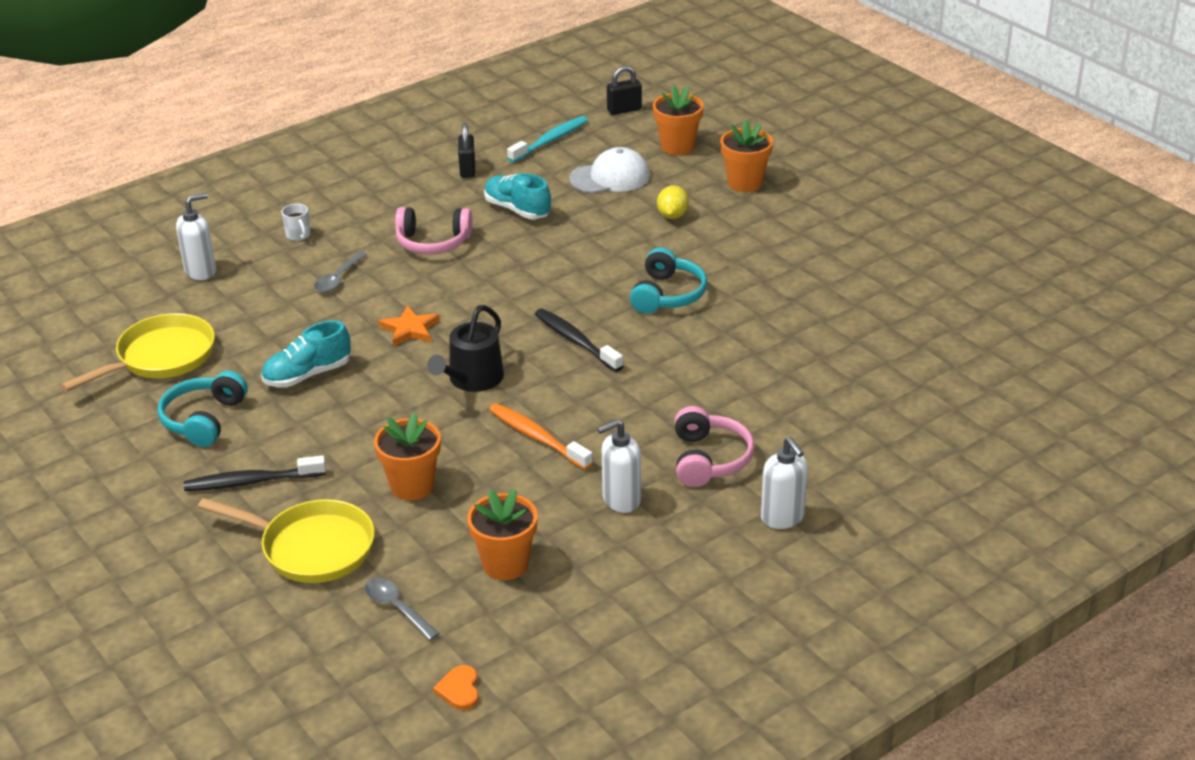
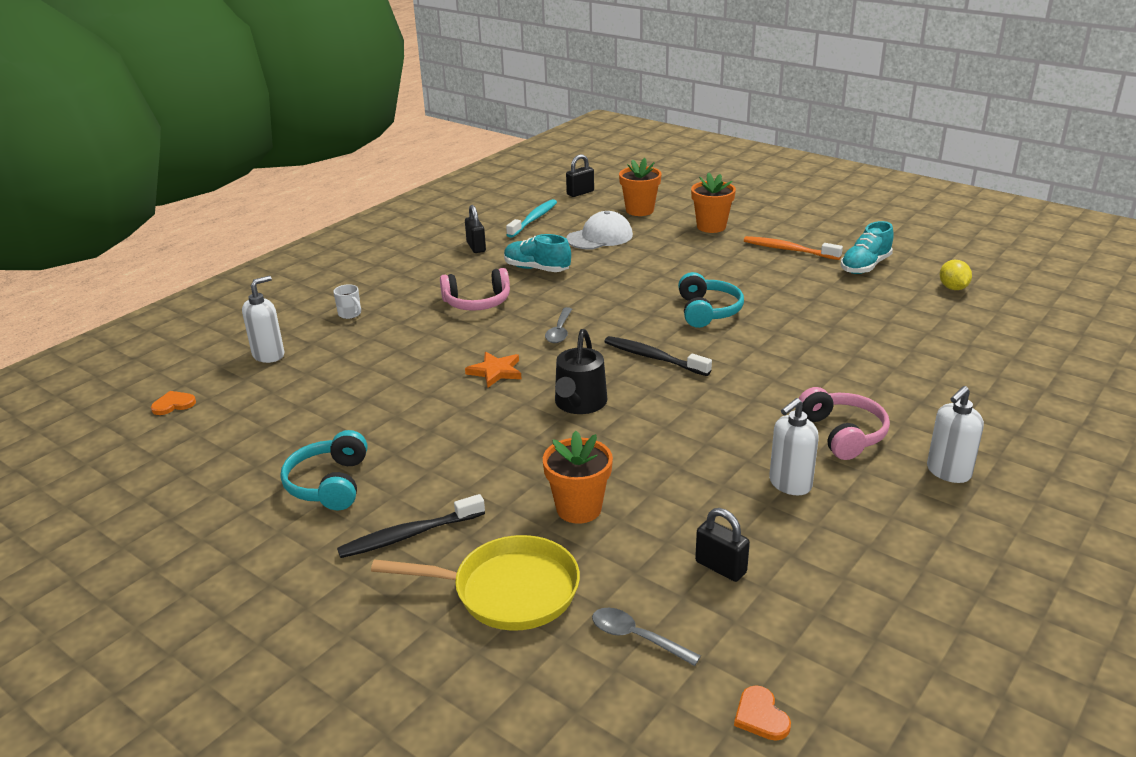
camera: 15 degrees left, 5 degrees down
(95, 311) = (173, 404): none -> orange heart
(161, 357) = (259, 434): yellow pan -> none
(307, 375) = (417, 426): turquoise shoe -> turquoise shoe (865, 266)
(338, 278) = (405, 342): grey spoon -> grey spoon (559, 331)
(505, 564) = (720, 567): orange flower pot -> black padlock
(537, 437) = (672, 442): orange toothbrush -> orange toothbrush (788, 250)
(672, 215) = (669, 255): yellow lemon -> yellow lemon (953, 288)
(782, 517) = (948, 472): white soap dispenser -> white soap dispenser turned 90 degrees clockwise

